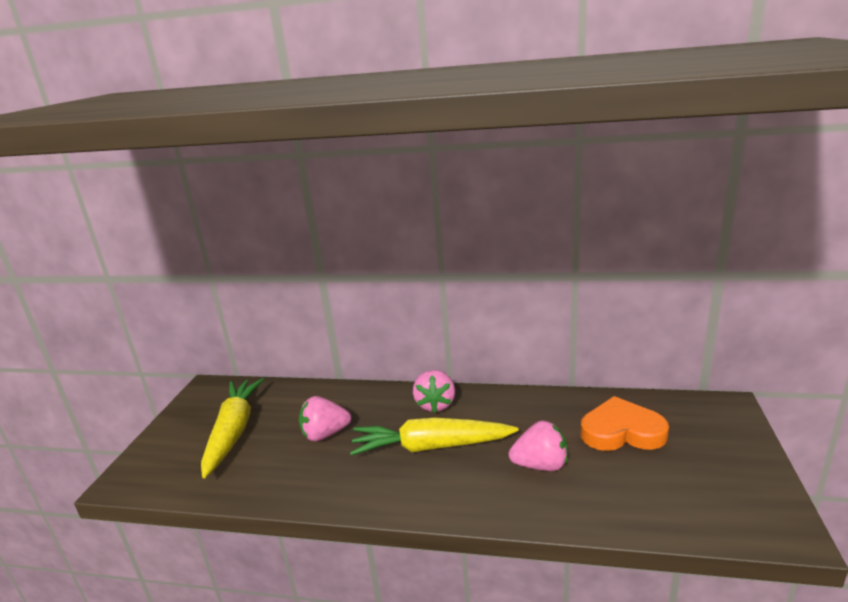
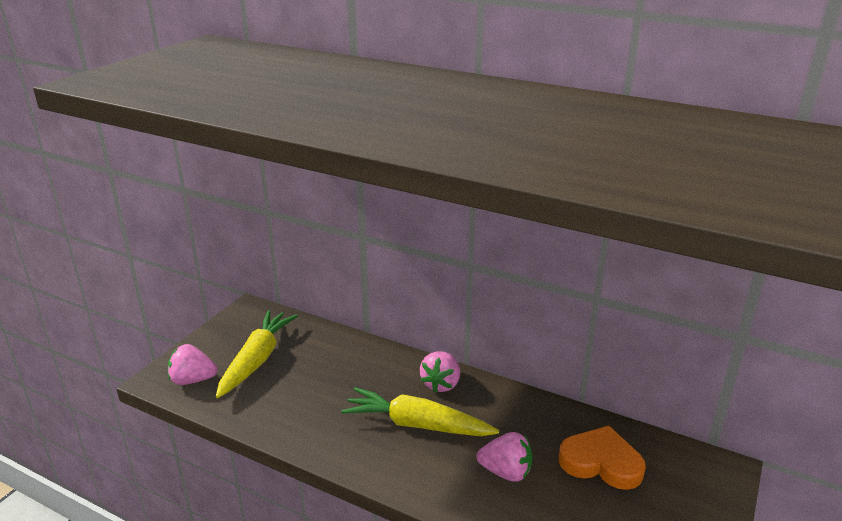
camera: 15 degrees right, 5 degrees up
(325, 434) = (331, 385): pink strawberry -> pink strawberry (193, 380)

